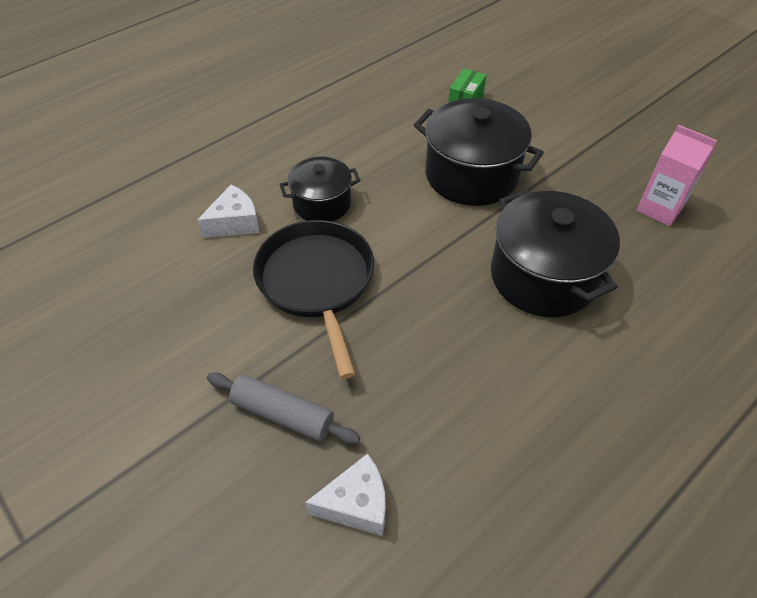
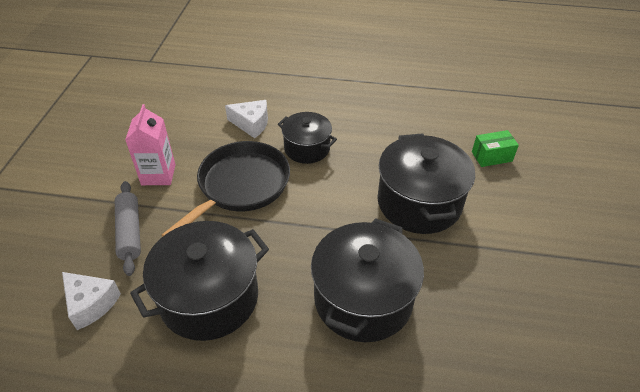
camera: 50 degrees right, 5 degrees down
(443, 389) = (209, 298): none -> black pot
(659, 208) = (526, 340): pink carton -> pink carton (158, 175)

